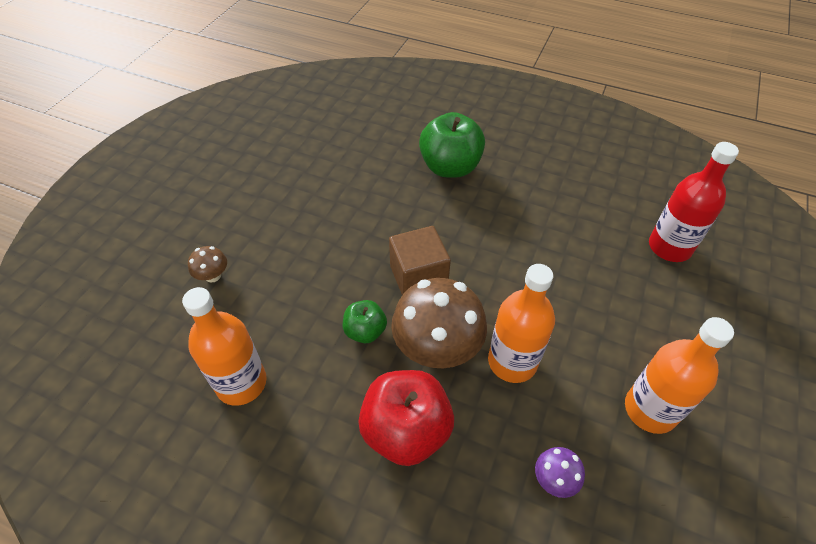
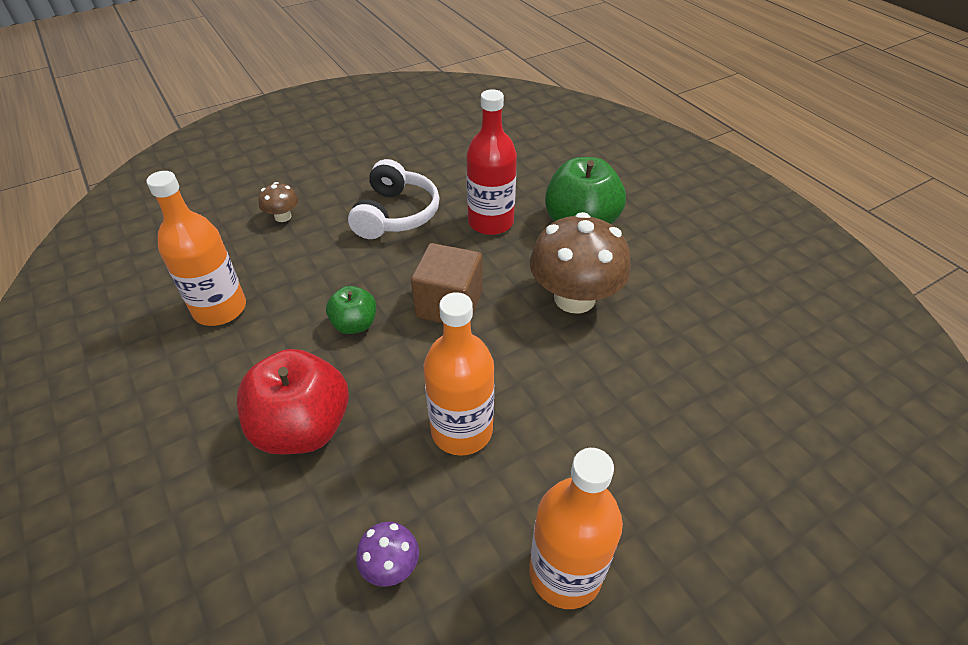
camera: 35 degrees right, 5 degrees down
(308, 226) = (396, 214): none -> white headphones
(437, 348) = (403, 375): brown mushroom -> brown mushroom (574, 298)
(669, 247) = (768, 422): red bottle -> red bottle (490, 222)

